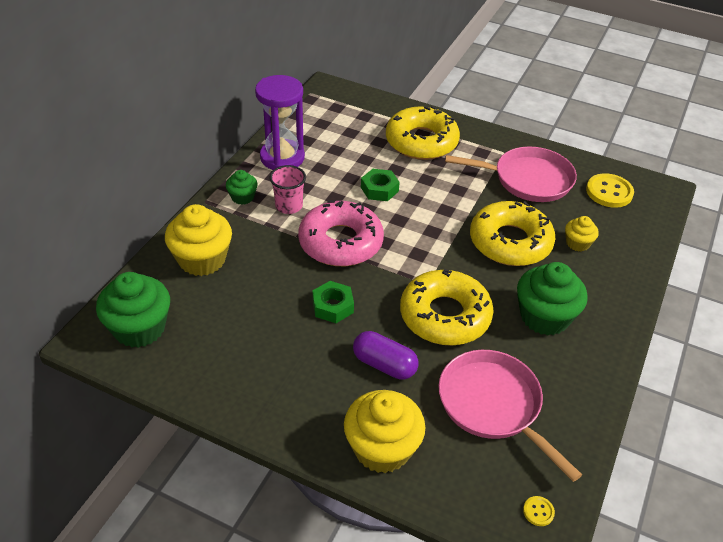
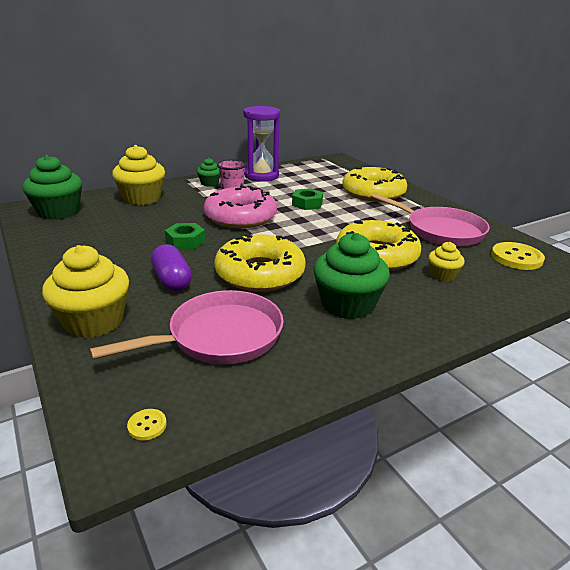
camera: 35 degrees right, 15 degrees down
(493, 405) = (219, 336): pink pan -> pink pan turned 60 degrees clockwise

